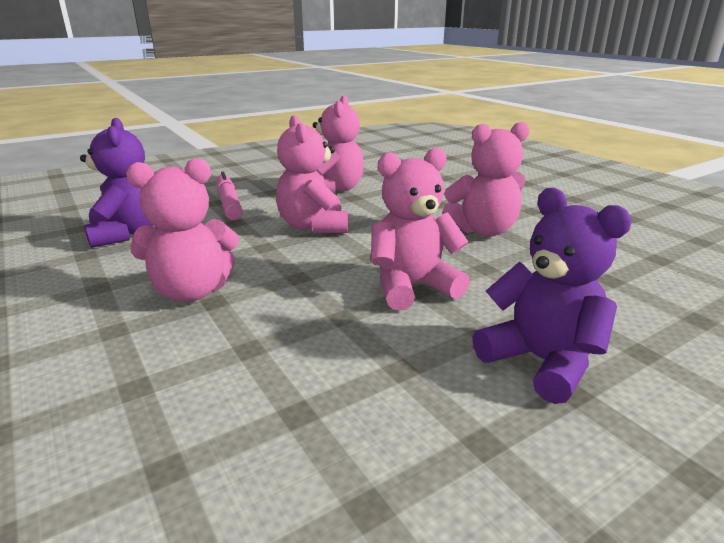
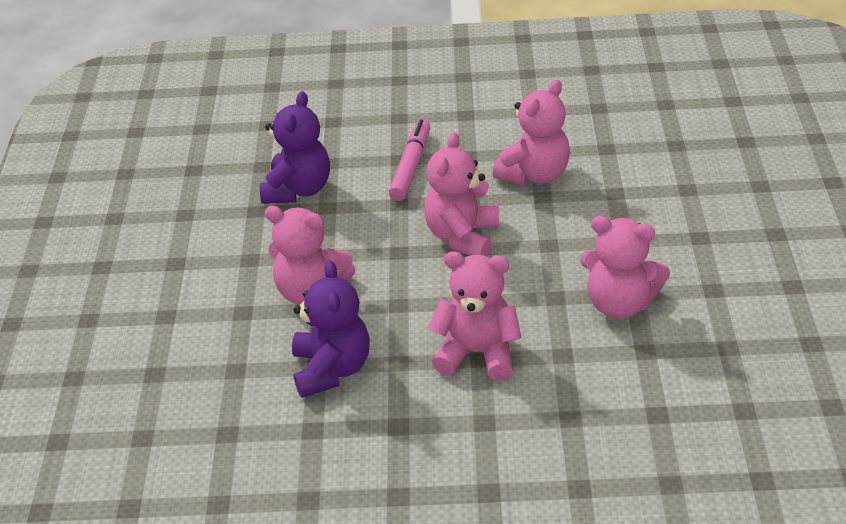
camera: 35 degrees right, 15 degrees up
(541, 361) = (496, 462): purple teddy bear -> purple teddy bear (332, 369)

